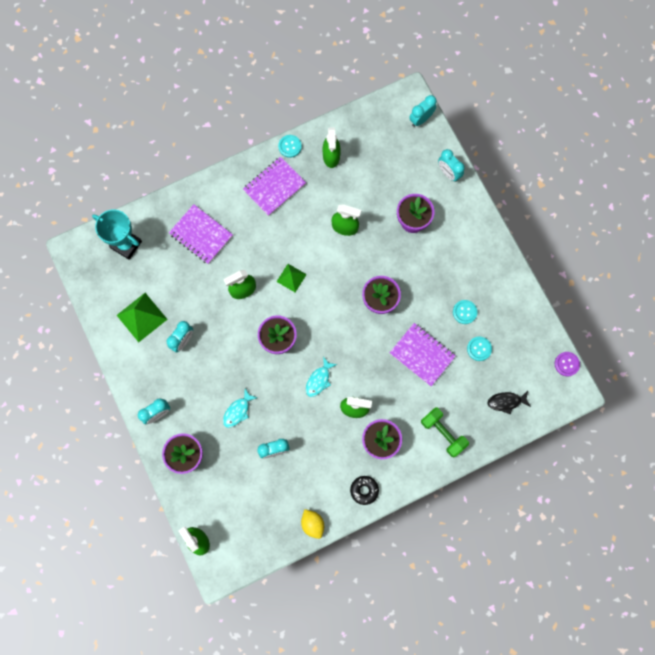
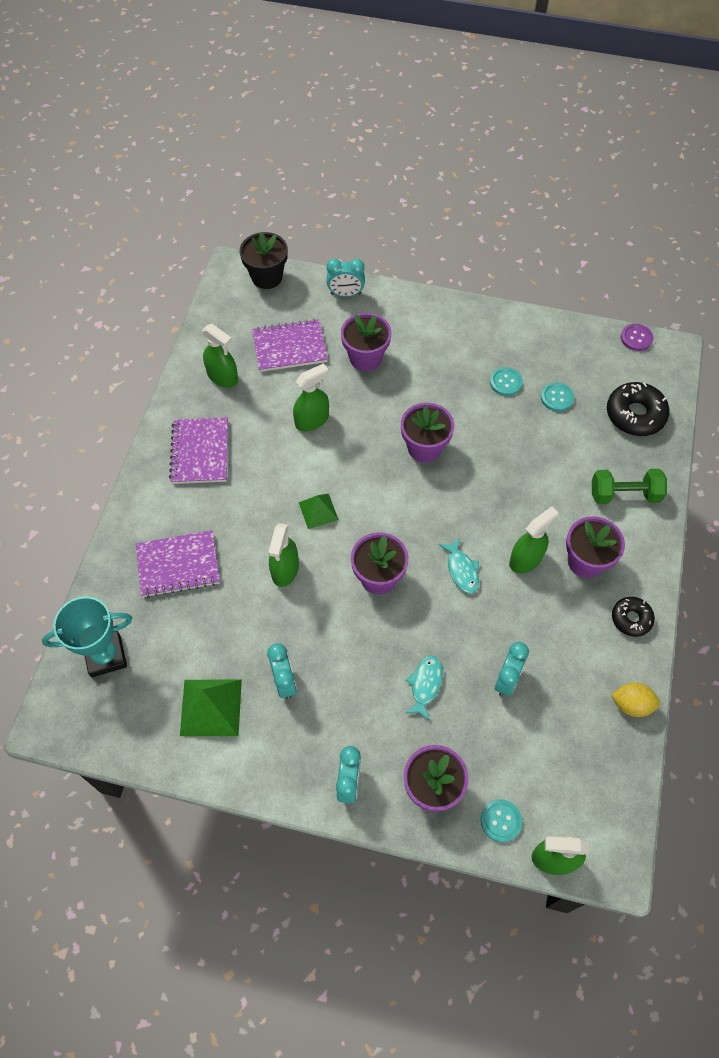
camera: 50 degrees left, 15 degrees down
(238, 411) = (425, 685): turquoise fish -> turquoise fish turned 150 degrees counterclockwise
(290, 146) = (171, 405): turquoise button -> turquoise button (501, 821)
(421, 119) = (267, 277): turquoise clock -> black flower pot
(422, 355) = (519, 451): purple notebook -> purple notebook (289, 347)
(506, 402) = (635, 414): black fish -> black donut

